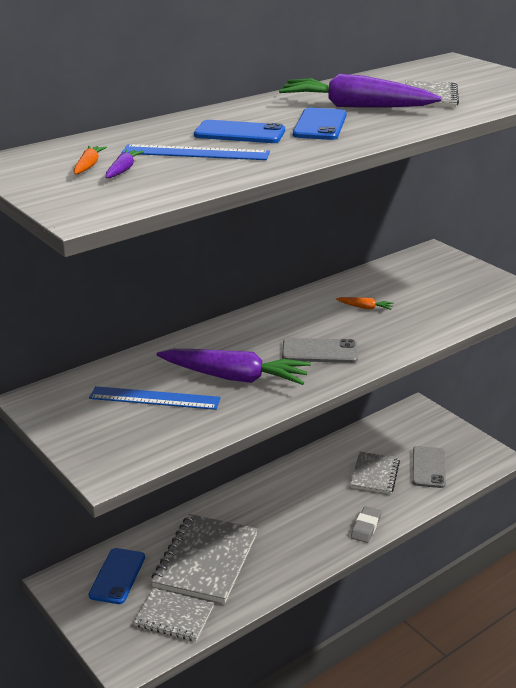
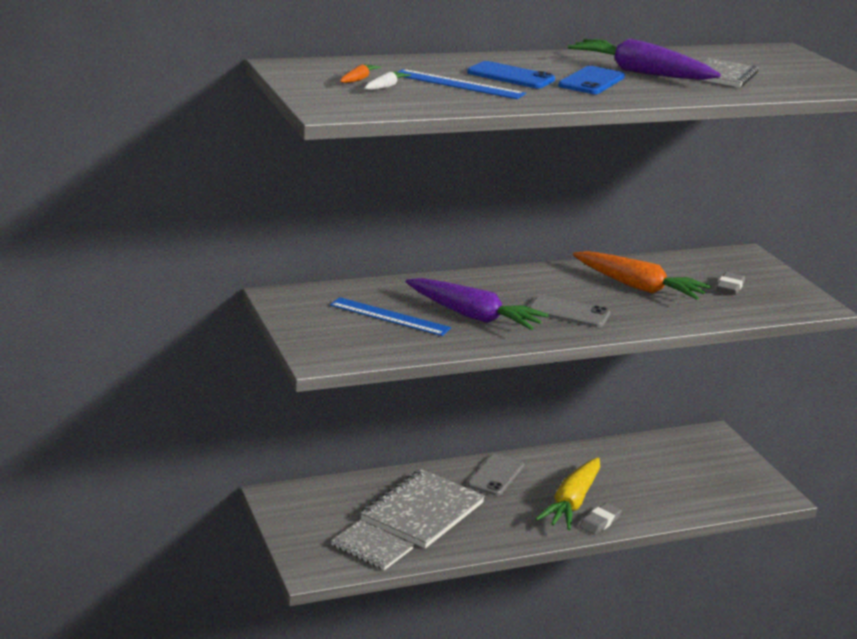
camera: 15 degrees right, 5 degrees down
(117, 576) = (331, 504): blue phone -> none
(123, 170) = (386, 87): purple carrot -> white carrot
(333, 513) = (572, 503): none -> yellow carrot
(365, 307) = (639, 287): orange carrot -> orange carrot, size x2.39
(374, 474) = (633, 481): grey notebook -> none
(428, 467) = (696, 488): grey phone -> grey phone (495, 475)
(440, 289) = (730, 287): none -> grey eraser

